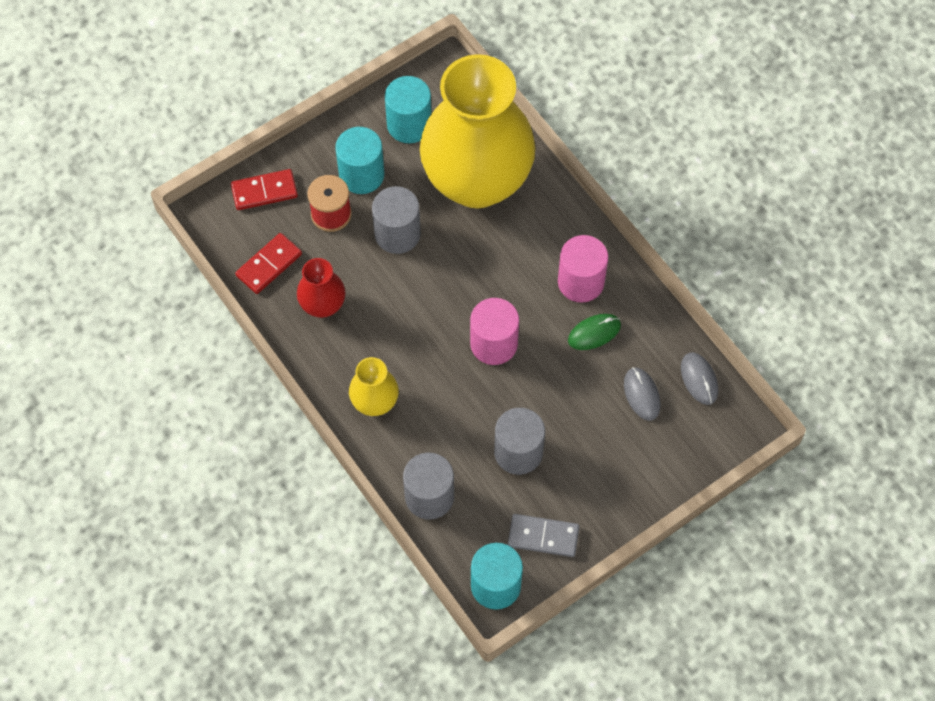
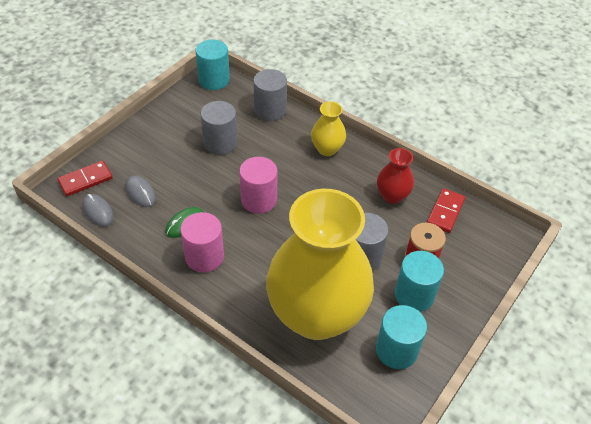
camera: 160 degrees right, 15 degrees down
(264, 191) = (481, 262): red domino -> red domino (85, 180)
(543, 536) = (191, 106): grey domino -> none

